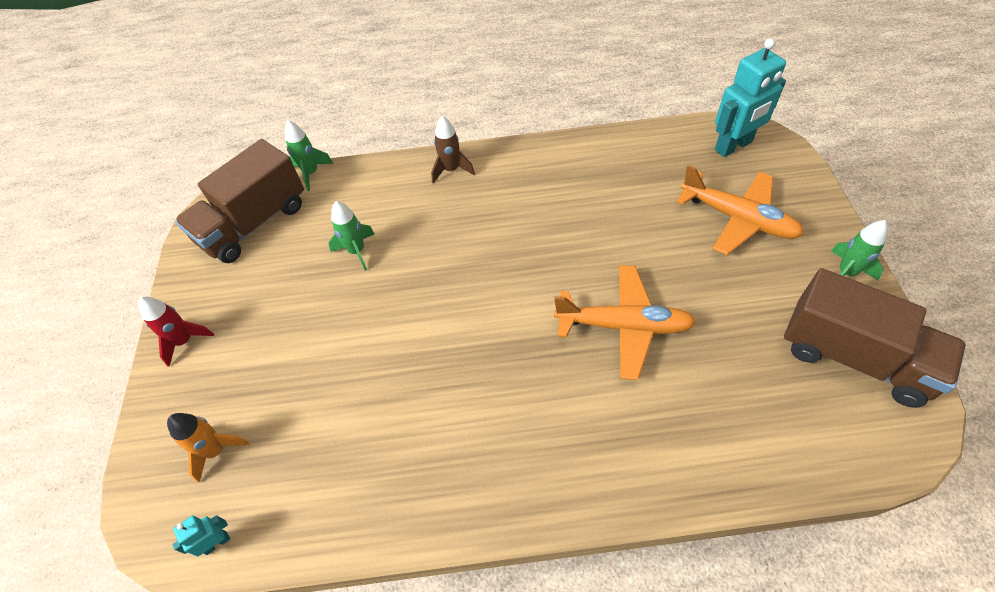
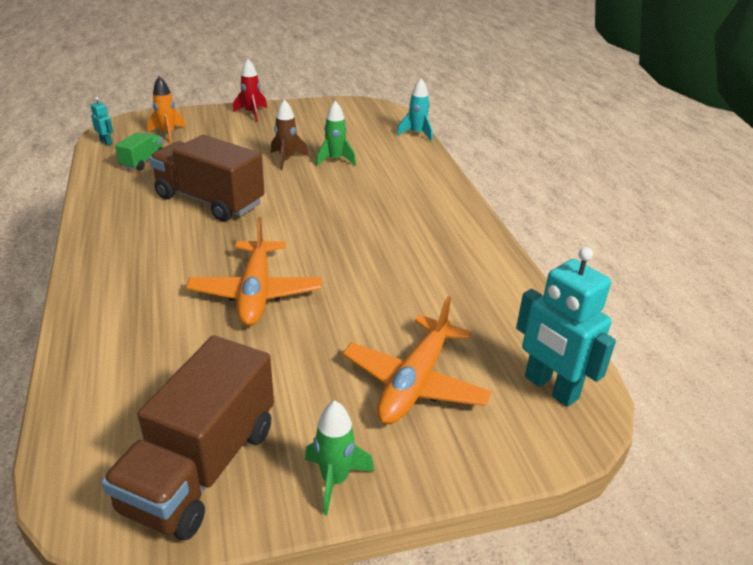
camera: 75 degrees right, 20 degrees down
(254, 223) = (358, 120): brown truck -> brown truck (210, 201)
(302, 475) = (143, 161): none -> green truck
(311, 173) = (417, 134): green rocket -> turquoise rocket
(451, 170) = (440, 193): brown rocket -> brown rocket (287, 159)

